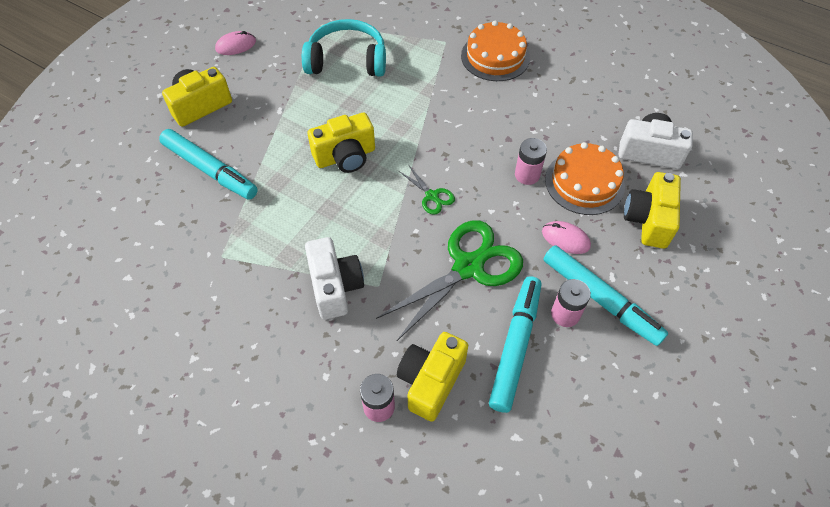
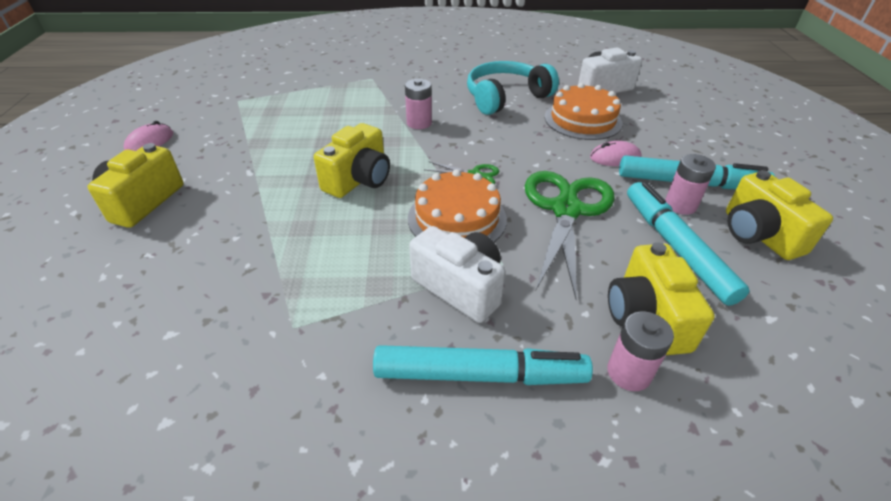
camera: 35 degrees left, 15 degrees down
(210, 170) = (204, 252): turquoise marker -> turquoise marker (480, 375)
(347, 60) = (290, 115): turquoise headphones -> turquoise headphones (506, 97)
(495, 56) = (424, 74): orange cake -> orange cake (457, 218)
(527, 175) = (535, 131): pink battery -> pink battery (419, 123)
(648, 220) = (653, 123): yellow camera -> yellow camera (758, 234)

